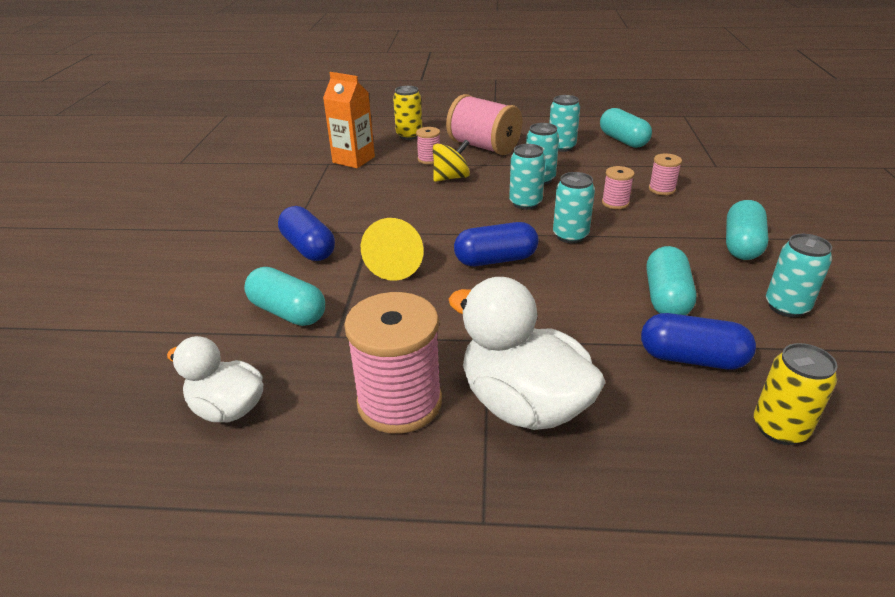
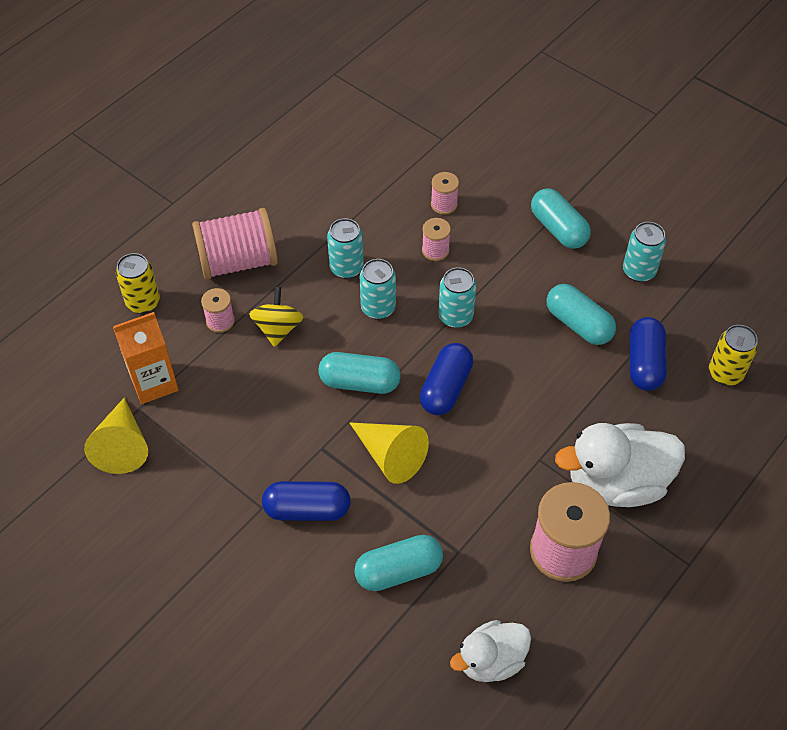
camera: 55 degrees left, 20 degrees up
(294, 169) = (122, 445): none -> yellow cone
(561, 147) = (302, 206): turquoise can -> none
(623, 140) = (335, 155): turquoise capsule -> turquoise capsule (359, 382)
(692, 358) = (644, 363): blue capsule -> blue capsule turned 45 degrees counterclockwise

